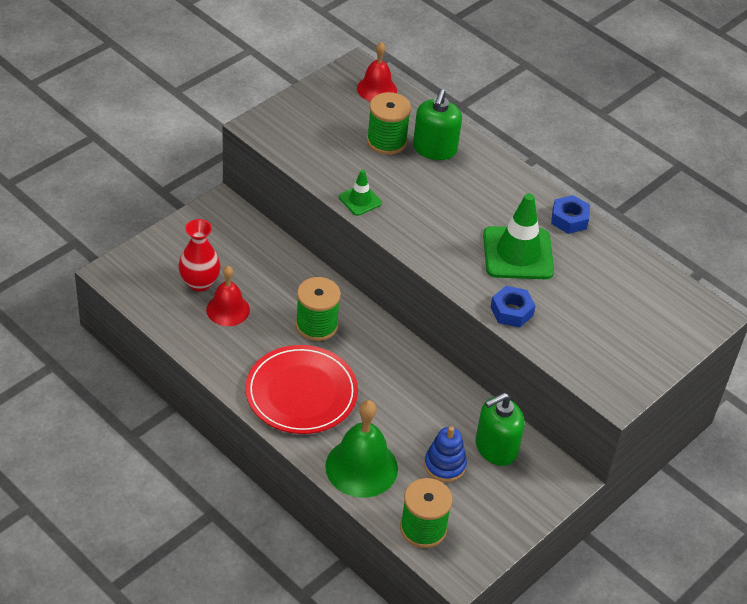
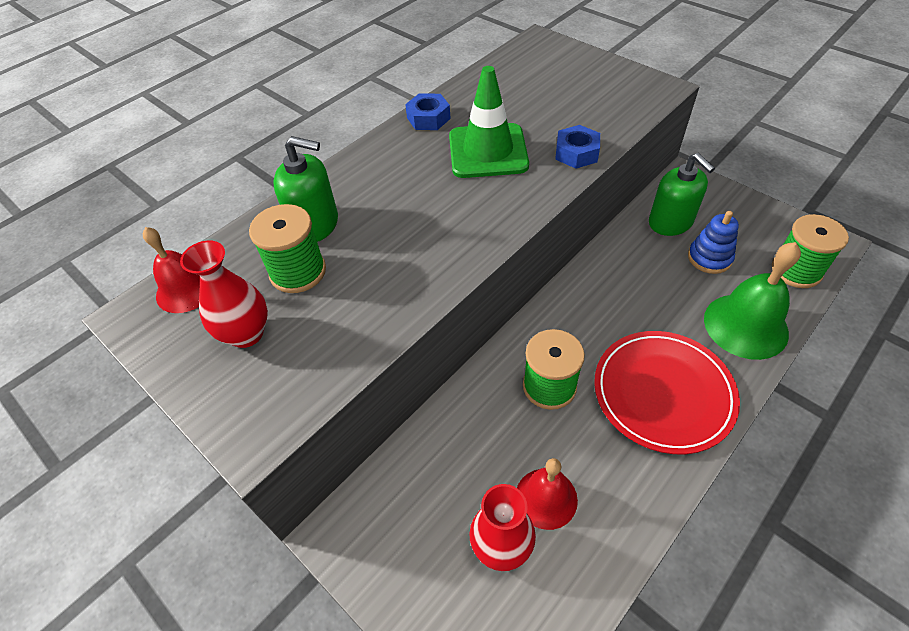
camera: 85 degrees left, 5 degrees up
(334, 119) = (246, 334): none -> red vase
(360, 200) = (417, 292): green traffic cone -> none

